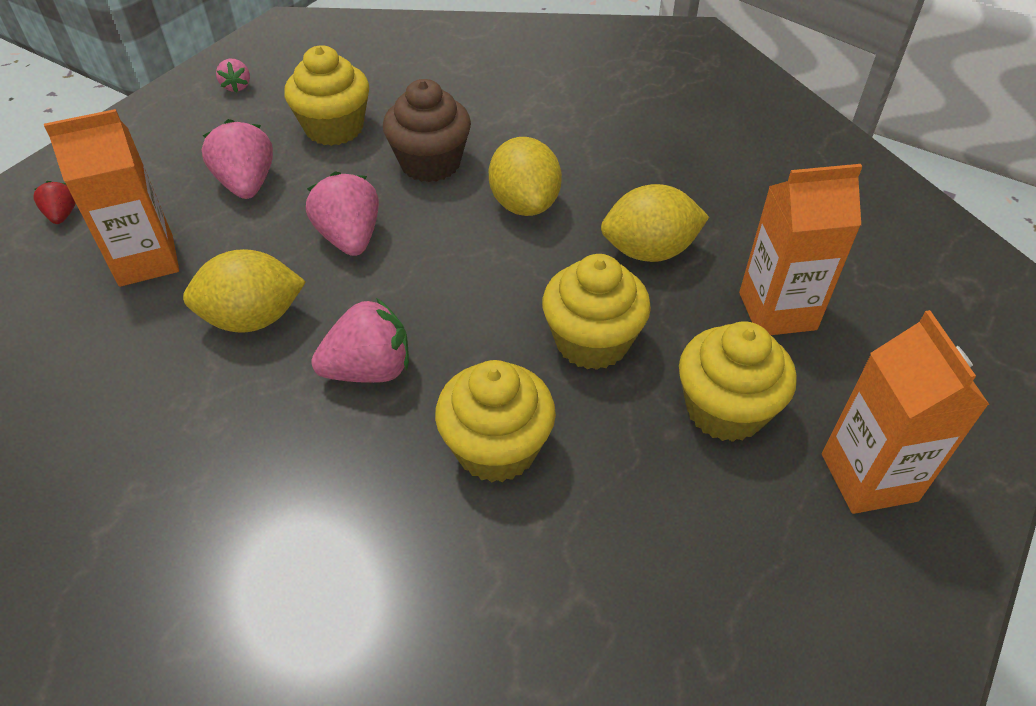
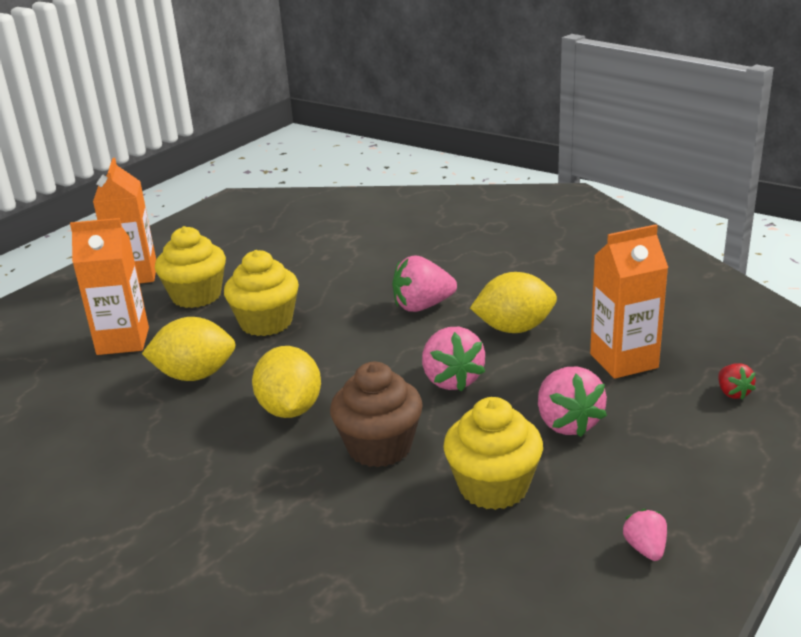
camera: 175 degrees left, 20 degrees down
(496, 448) = (342, 278): yellow cupcake -> none

